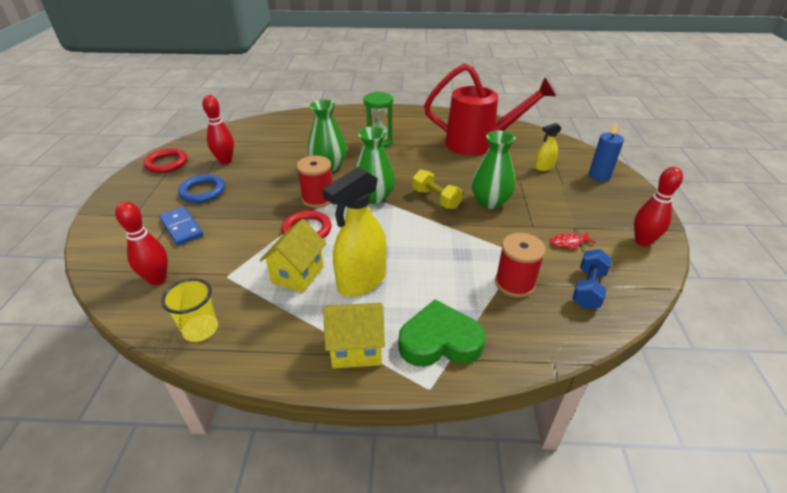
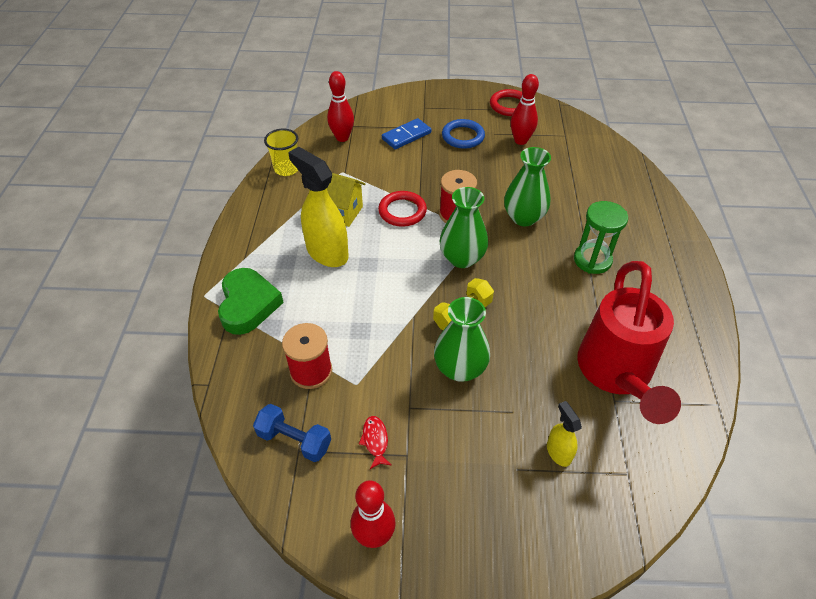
camera: 90 degrees right, 10 degrees up
(356, 349) = (251, 252): yellow house -> none
(599, 176) = (544, 532): blue candle -> none

